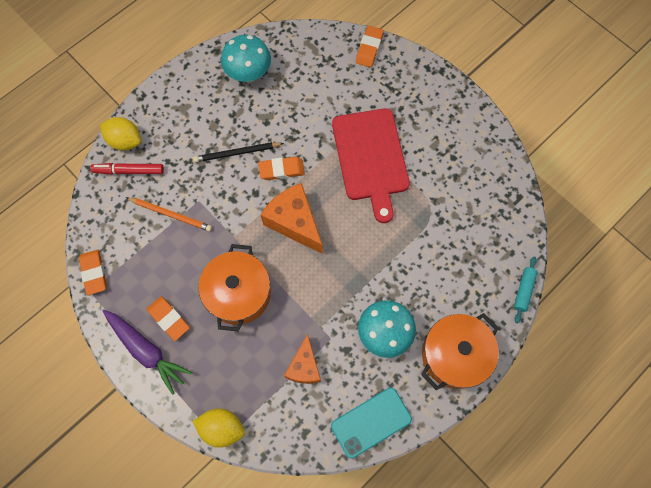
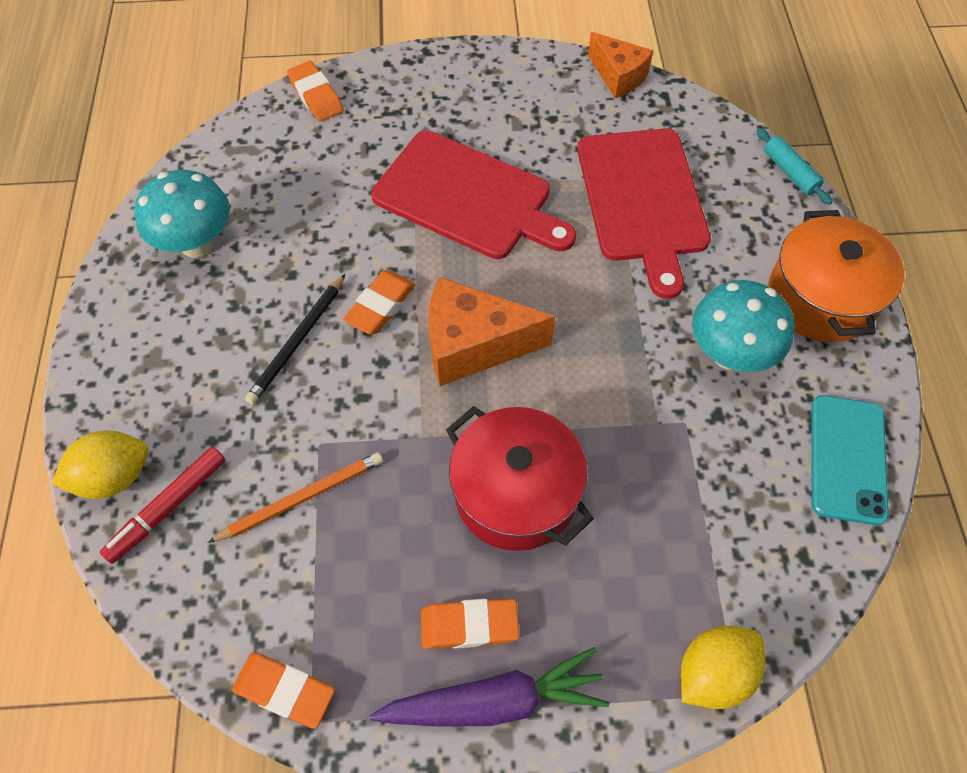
camera: 50 degrees left, 10 degrees down
(238, 293) = (515, 493): orange pot -> red pot
(304, 366) = (701, 485): orange cheese -> orange cheese (618, 76)
(440, 234) = (643, 200): none -> red cutting board

